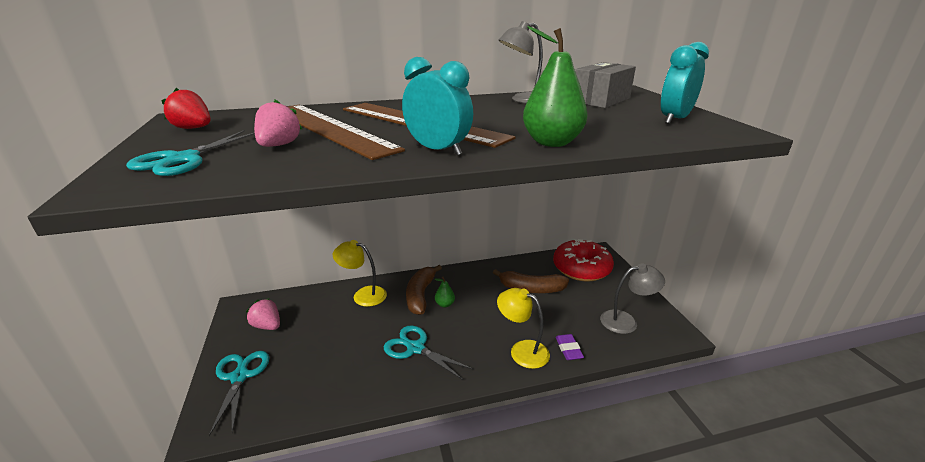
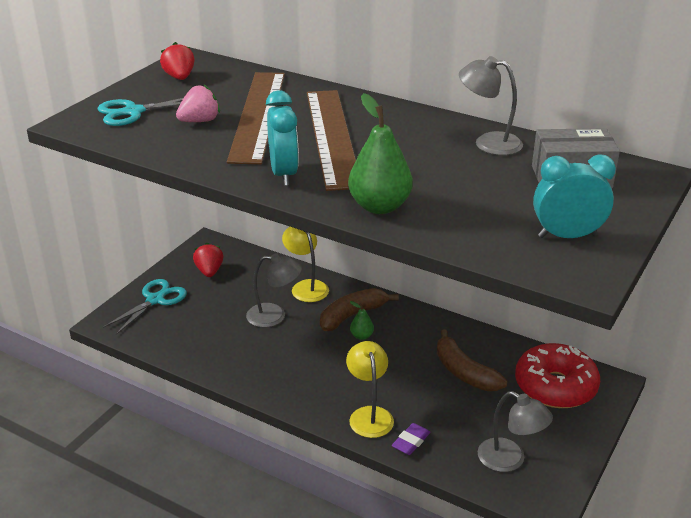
camera: 45 degrees right, 5 degrees up
(267, 326) = (209, 271): pink strawberry -> red strawberry
(366, 327) = (274, 316): none -> grey lamp
(415, 348) = (289, 356): turquoise scissors -> none

